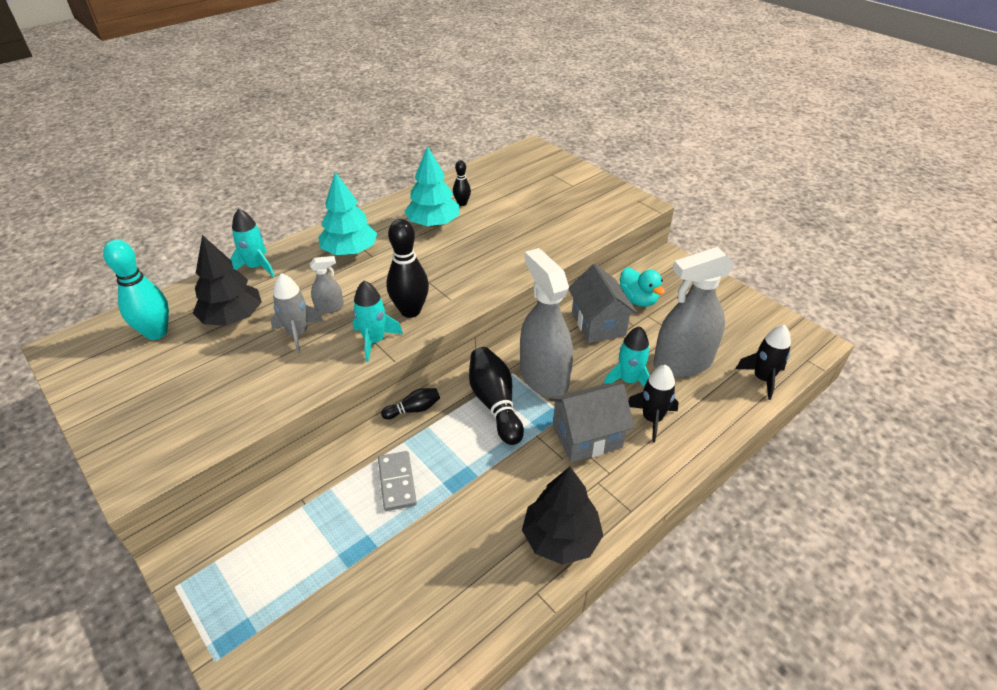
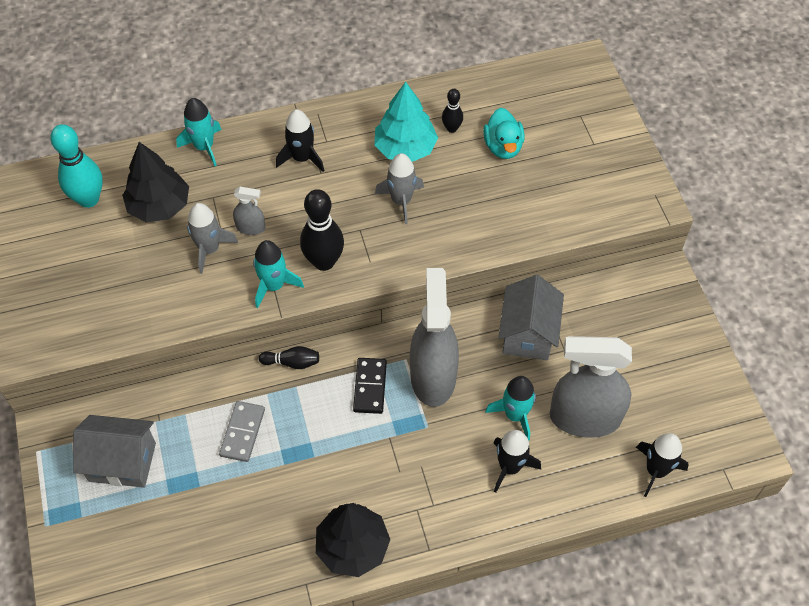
camera: 25 degrees right, 15 degrees up
(350, 251) = (302, 158): turquoise tree -> black rocket
(451, 254) = (401, 201): none -> grey rocket
(495, 403) = (370, 387): black bowling pin -> black domino
(587, 437) = (435, 459): grey house -> grey house (122, 462)
(637, 300) = (591, 319): turquoise duck -> turquoise duck (503, 147)

